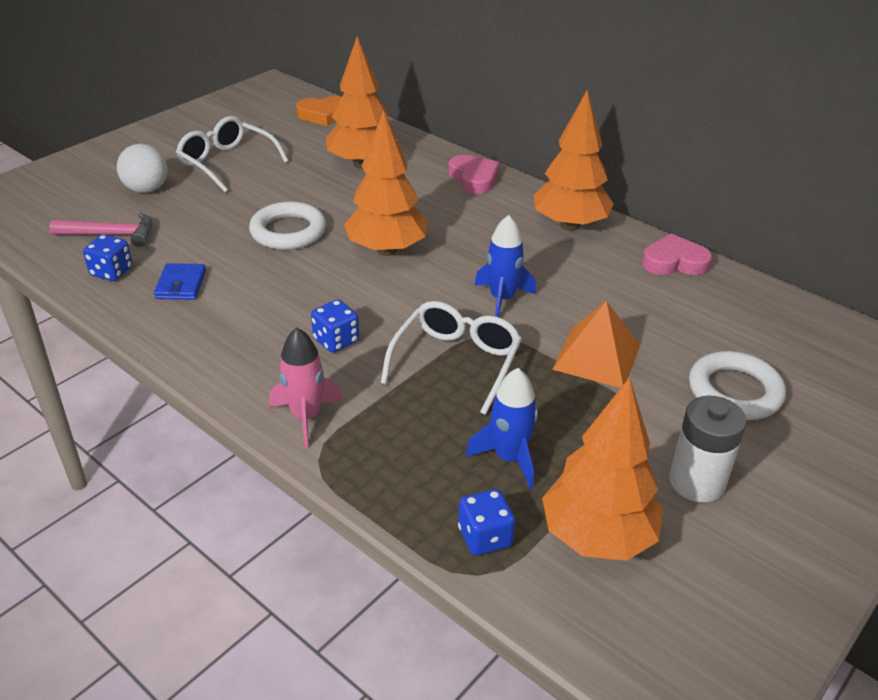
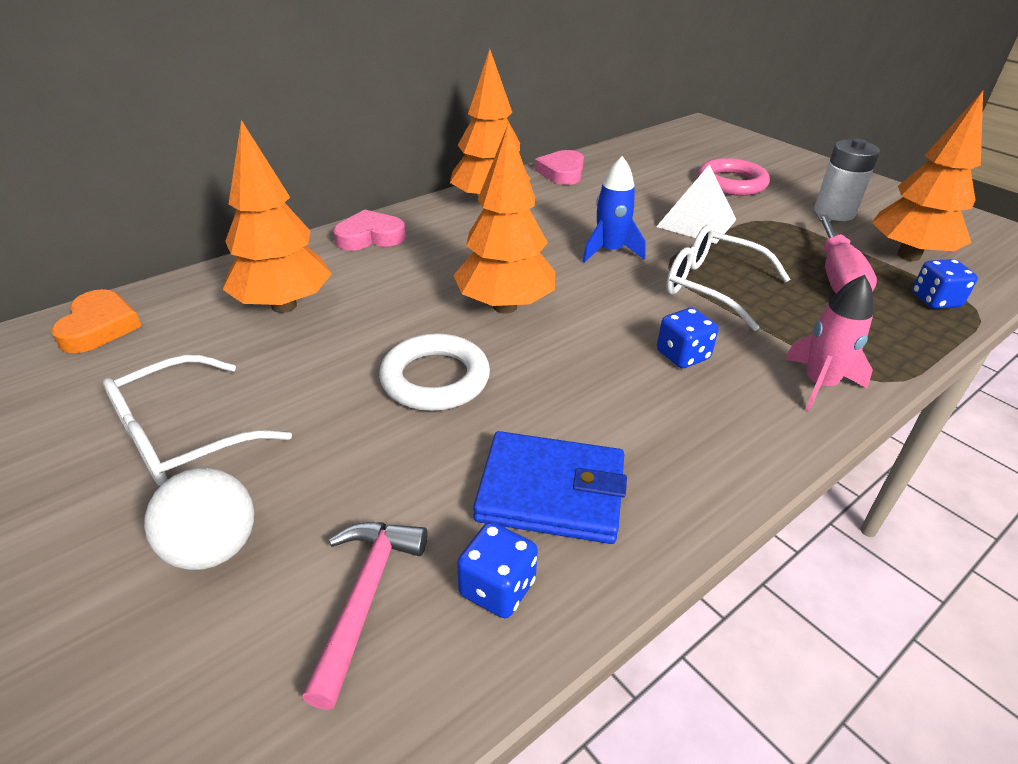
camera: 80 degrees left, 0 degrees up
(181, 284) = (551, 492): blue wallet -> blue wallet, size x1.68
(509, 458) = (837, 278): blue rocket -> pink screwdriver
(596, 357) = (696, 223): orange pyramid -> white pyramid
(734, 391) = (731, 183): white ring -> pink ring

